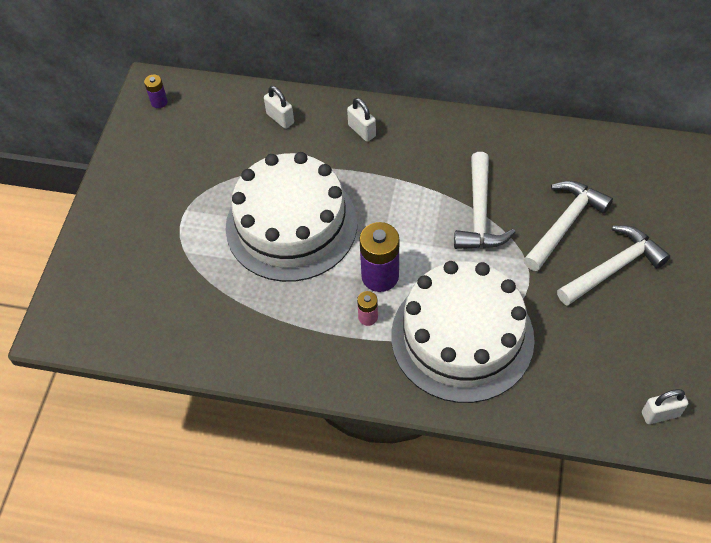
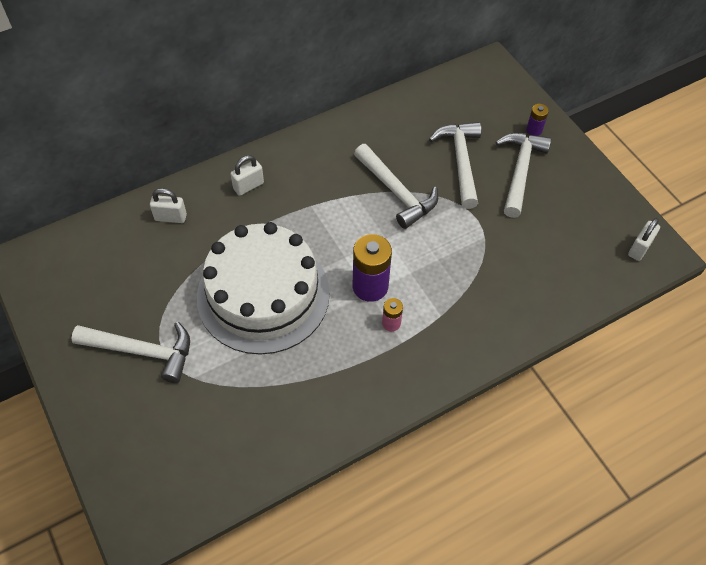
camera: 45 degrees left, 0 degrees up
(159, 102) = (44, 270): purple battery -> purple battery (534, 130)
(168, 207) = (142, 351): none -> white hammer
(362, 131) = (248, 186): white padlock -> white padlock turned 45 degrees counterclockwise
(462, 337) = (470, 289): white cake -> none

